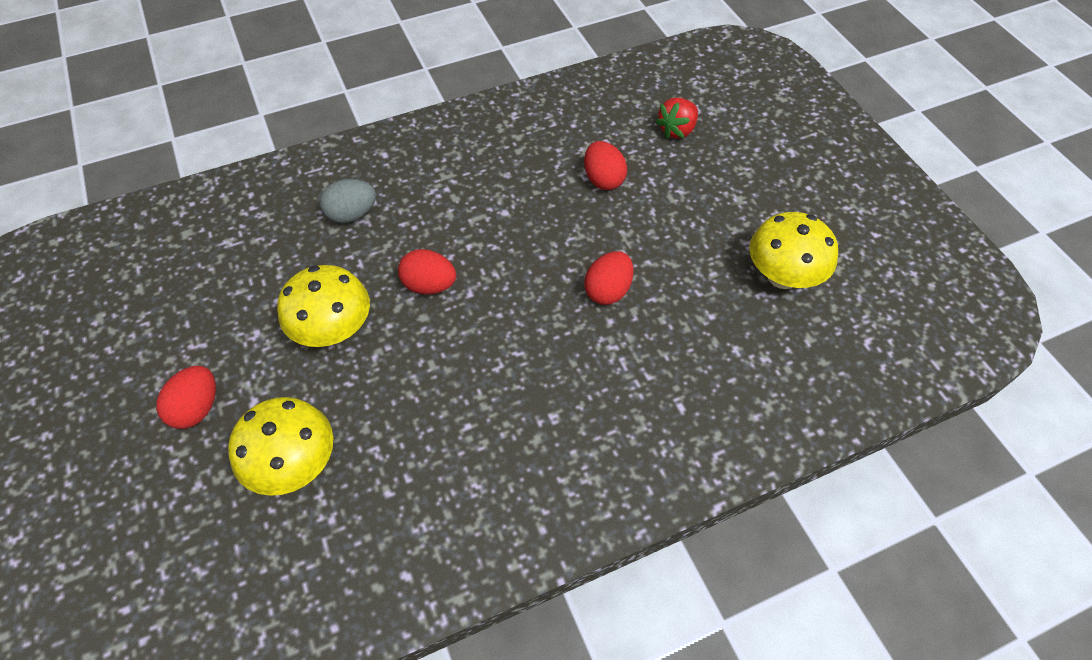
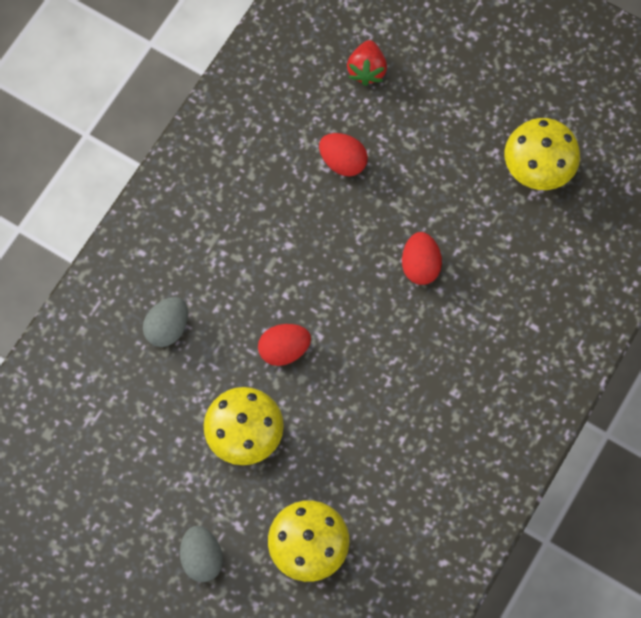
camera: 35 degrees left, 15 degrees up
(197, 408) = (202, 557): red egg -> grey egg

